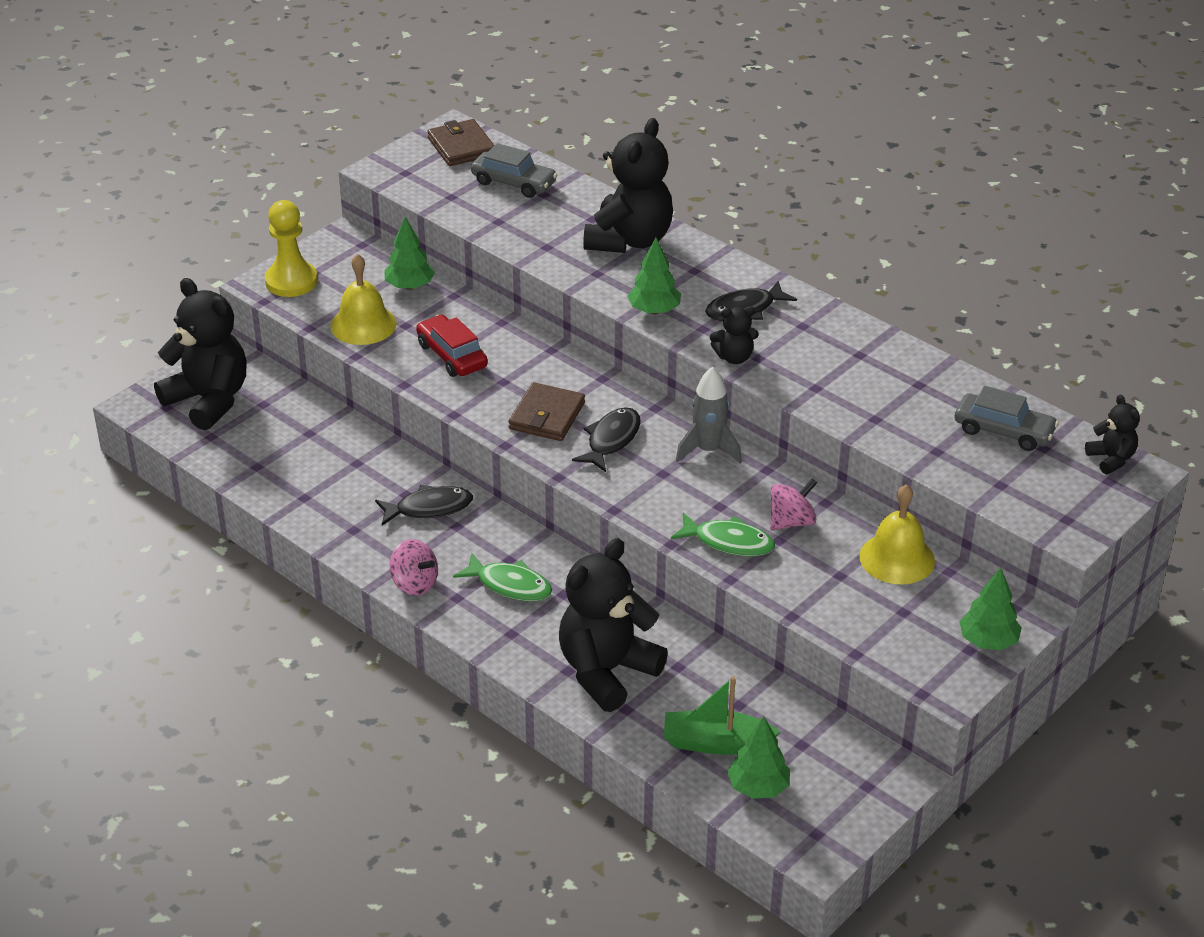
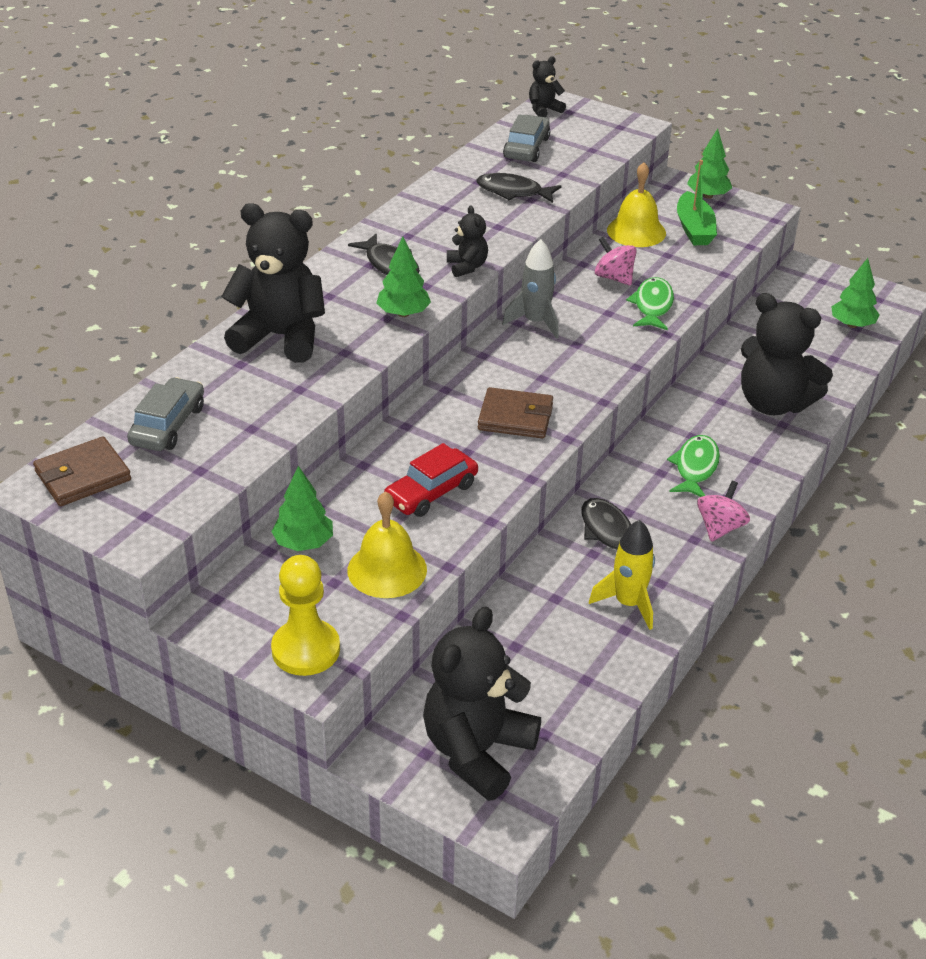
camera: 100 degrees left, 0 degrees up
(334, 505) = (628, 603): none -> yellow rocket
(611, 440) = (539, 376): black fish -> black fish (513, 192)
(716, 743) = (820, 345): green boat -> green boat (694, 229)

